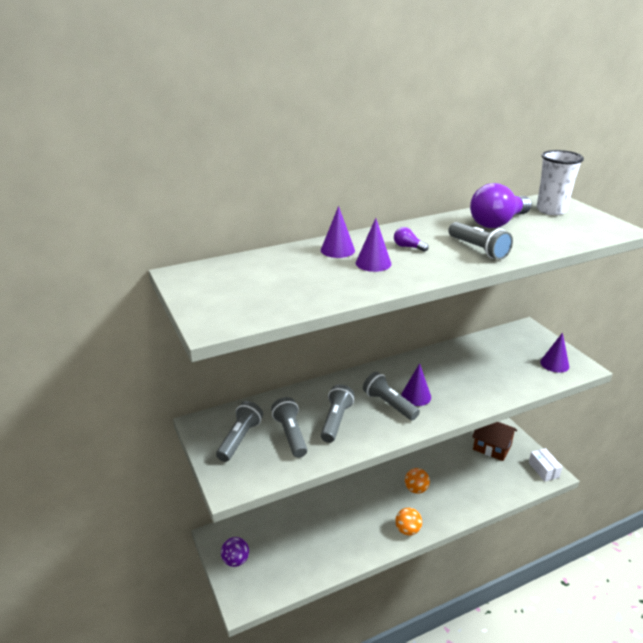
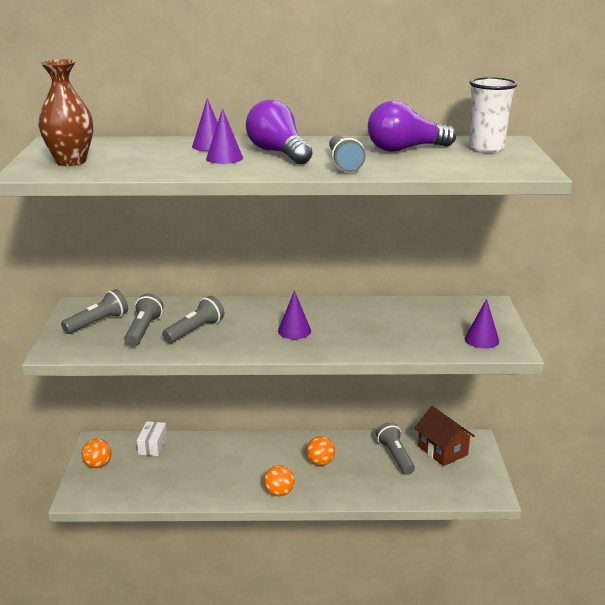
camera: 25 degrees right, 5 degrees down
(236, 560) = (98, 465): purple ball -> orange ball
(237, 299) = (71, 161): none -> brown vase
(389, 404) = (259, 331): grey flashlight -> grey flashlight (395, 456)
(408, 247) = (278, 153): purple light bulb -> purple light bulb, size x2.38
(543, 470) = (485, 487): white box -> white box (153, 445)

